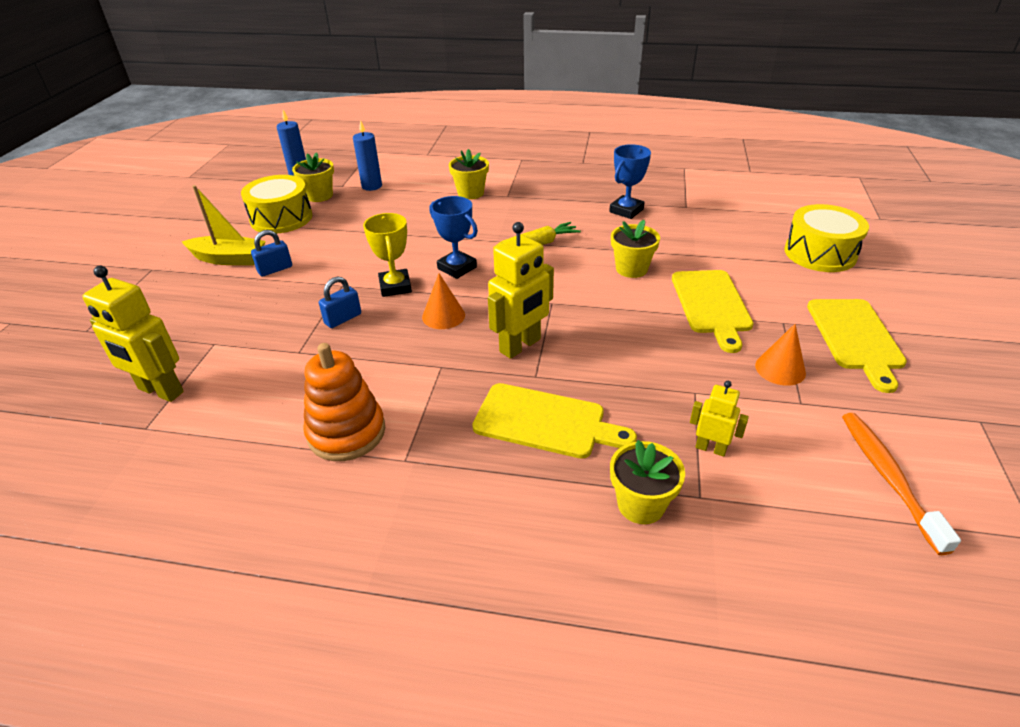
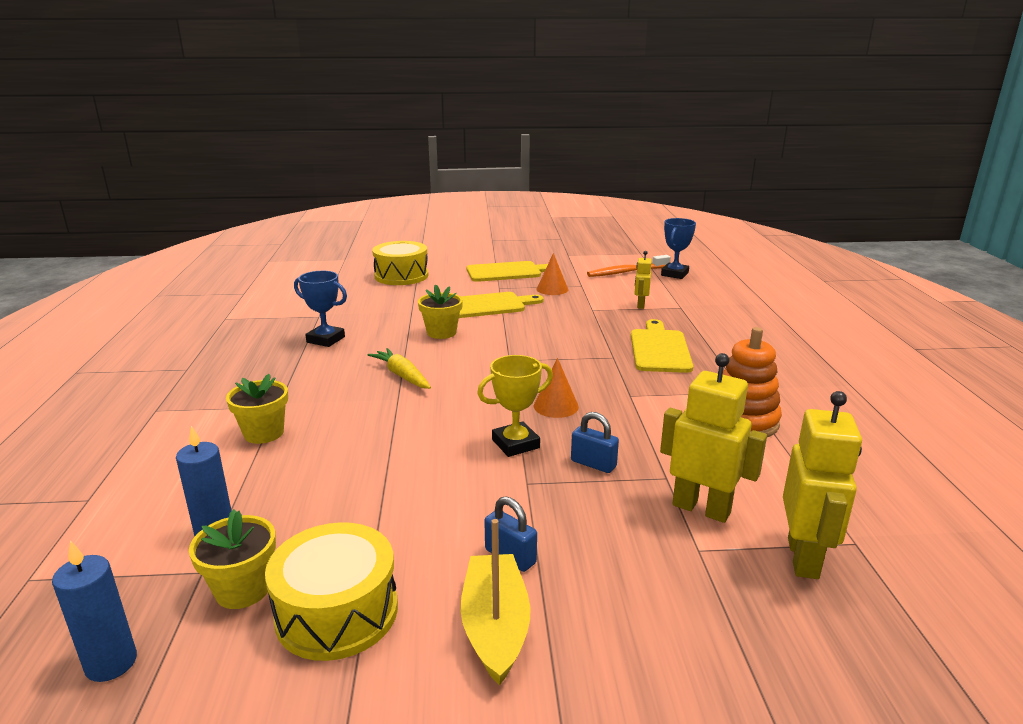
camera: 105 degrees left, 15 degrees down
(457, 268) = (464, 413): blue trophy -> blue trophy (674, 274)
(520, 346) = (579, 366): yellow robot -> yellow robot (701, 508)
(641, 504) = (702, 320): yellow flower pot -> none

